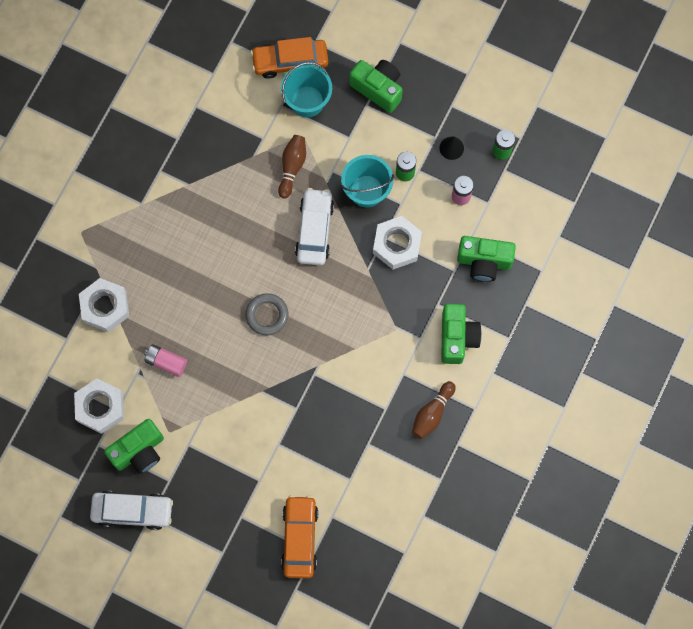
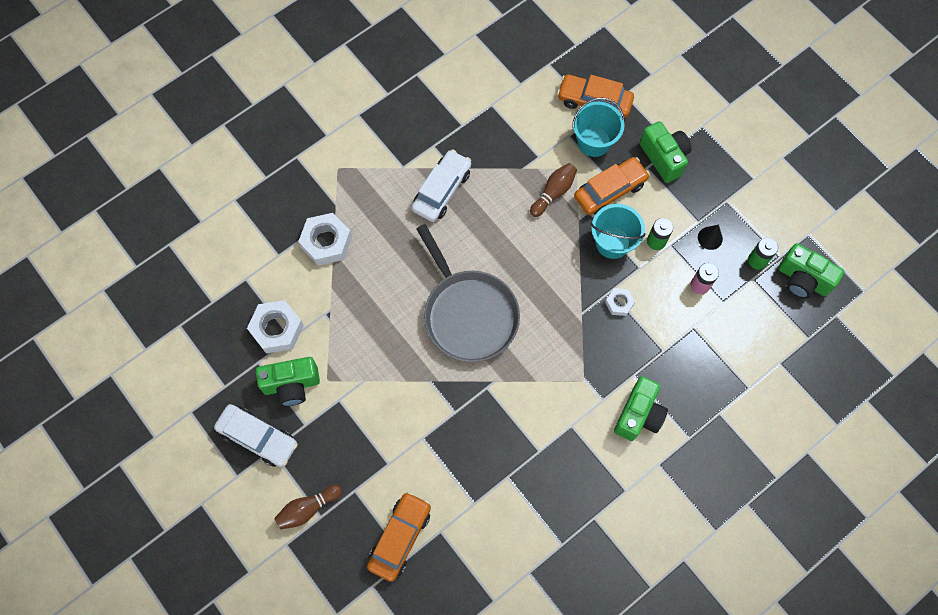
camera: 25 degrees right, 5 degrees down
(166, 362) = (356, 315): pink battery -> none
(267, 315) = (468, 314): grey ring -> grey pan
(314, 230) = (548, 257): white car -> white car (442, 190)
(342, 142) = (610, 190): none -> orange car
(397, 245) = (619, 303): white nut -> white nut, size x0.54
(432, 413) = (582, 476): brown bowling pin -> brown bowling pin (308, 509)
(484, 262) = (695, 355): green camera -> green camera (802, 279)

